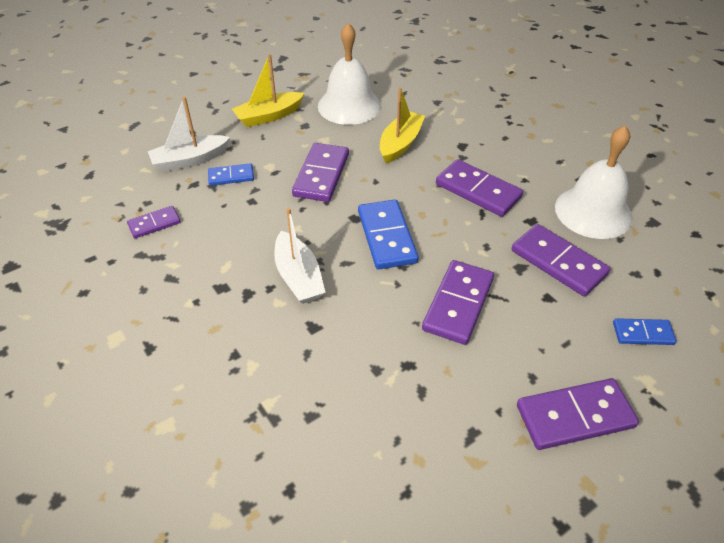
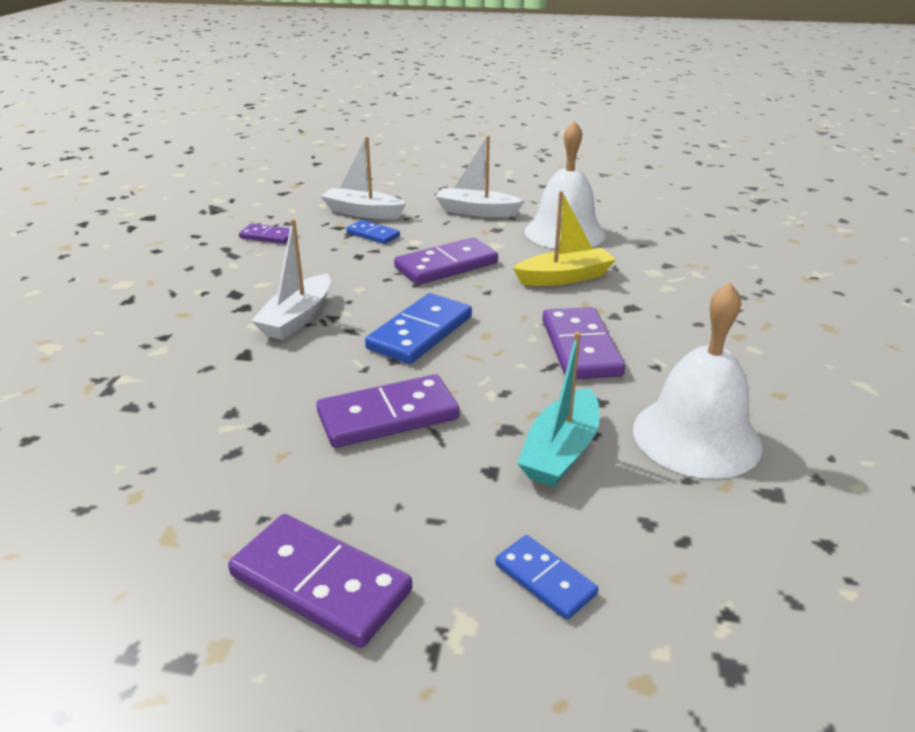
camera: 45 degrees right, 15 degrees down
(269, 116) = (476, 212): yellow boat -> white boat
(558, 262) = (561, 451): purple domino -> turquoise boat

